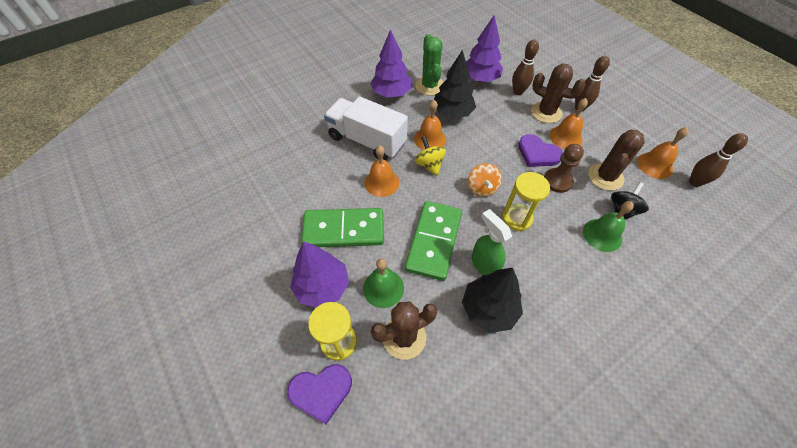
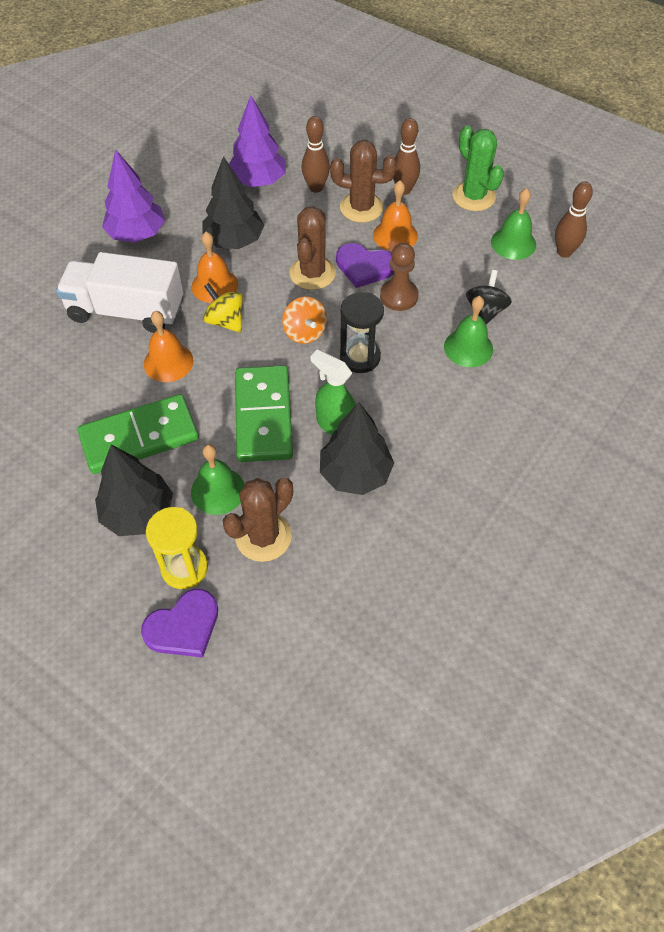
camera: 20 degrees left, 0 degrees up
(322, 286) = (138, 513): purple tree -> black tree
(429, 86) = (189, 209): green cactus -> green cactus (473, 196)
(517, 218) = (360, 357): yellow hourglass -> black hourglass
(605, 177) = (457, 274): brown cactus -> brown cactus (312, 273)
(654, 165) = (513, 243): orange bell -> green bell

